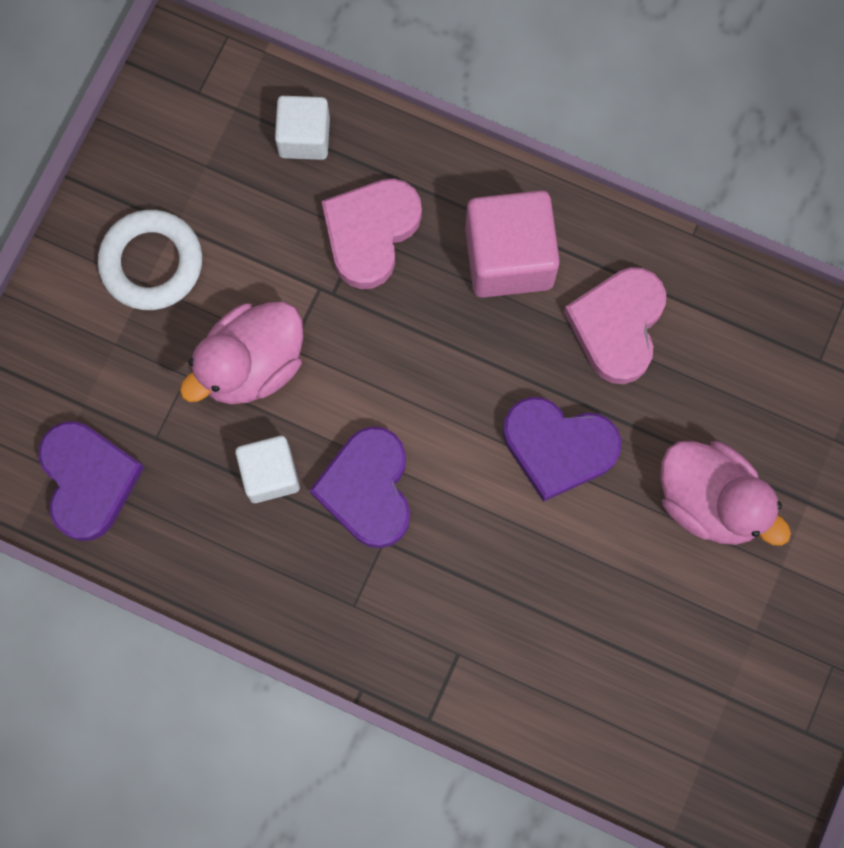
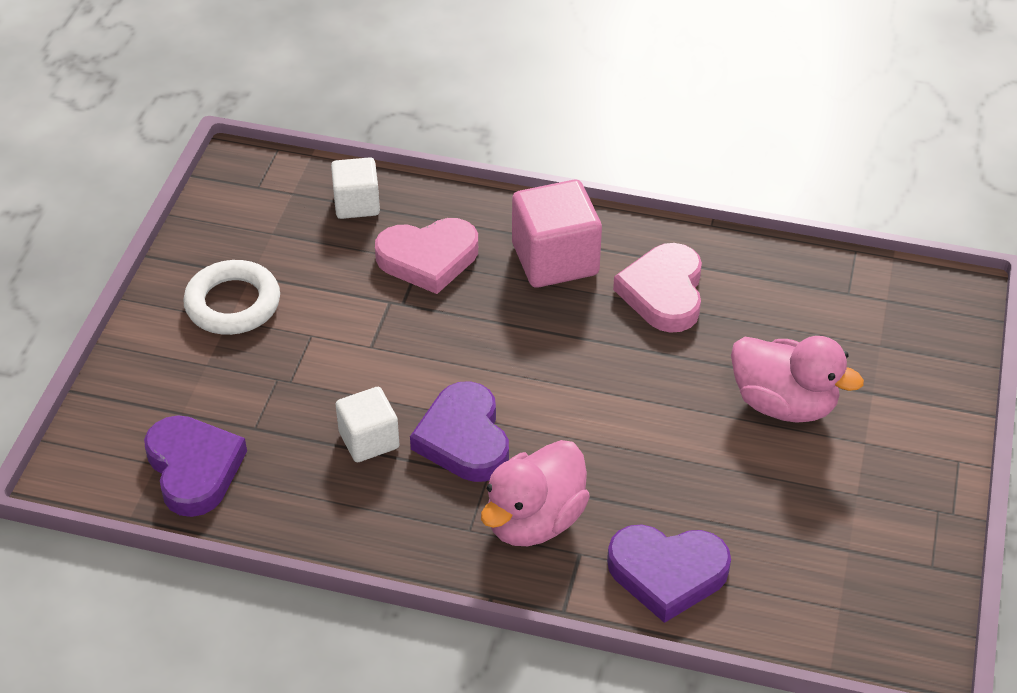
camera: 10 degrees left, 30 degrees down
(252, 365) = (337, 363): pink duck -> pink duck (534, 520)
(370, 233) = (428, 259): pink heart -> pink heart turned 120 degrees counterclockwise
(558, 447) = (634, 384): purple heart -> purple heart (667, 573)

